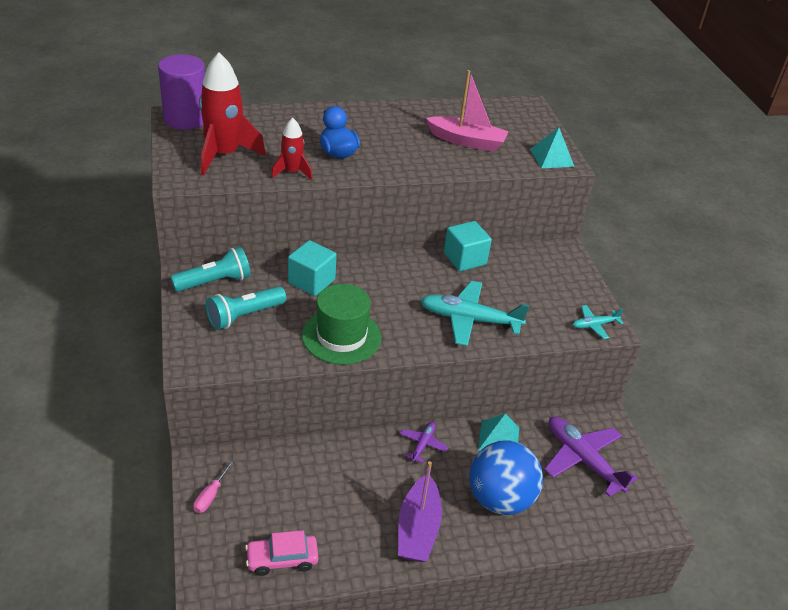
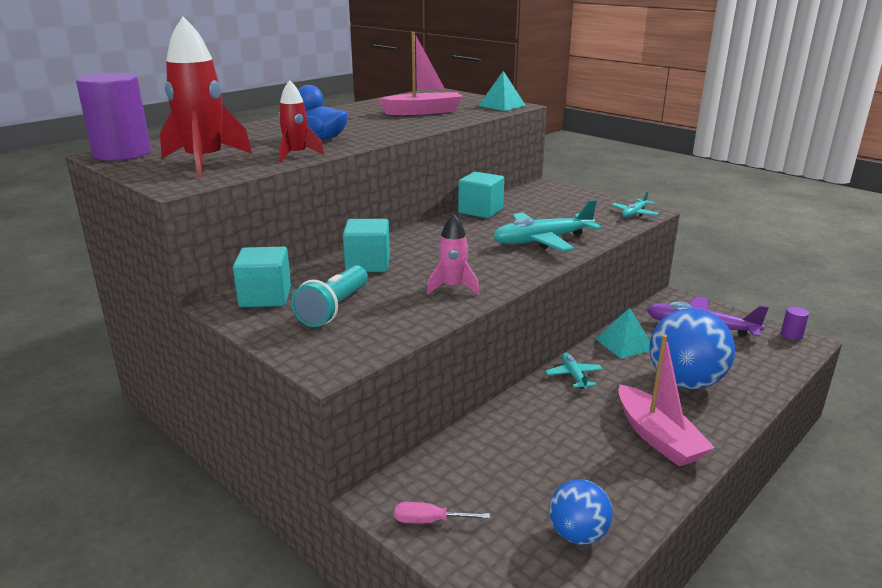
camera: 30 degrees left, 15 degrees down
(210, 496) = (429, 521): pink screwdriver -> pink screwdriver turned 105 degrees clockwise
(215, 282) = (265, 297): turquoise flashlight -> turquoise cube
(282, 559) = (577, 534): pink car -> blue ball
(341, 336) = (453, 287): green hat -> pink rocket
(418, 529) = (657, 437): purple boat -> pink boat
(423, 444) = (573, 376): purple plane -> turquoise plane
(656, 511) = (791, 335): none -> purple cylinder

